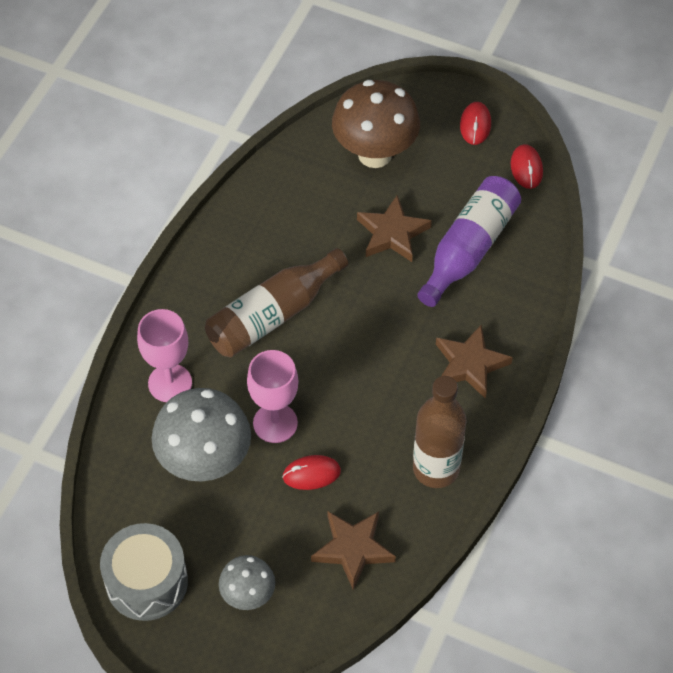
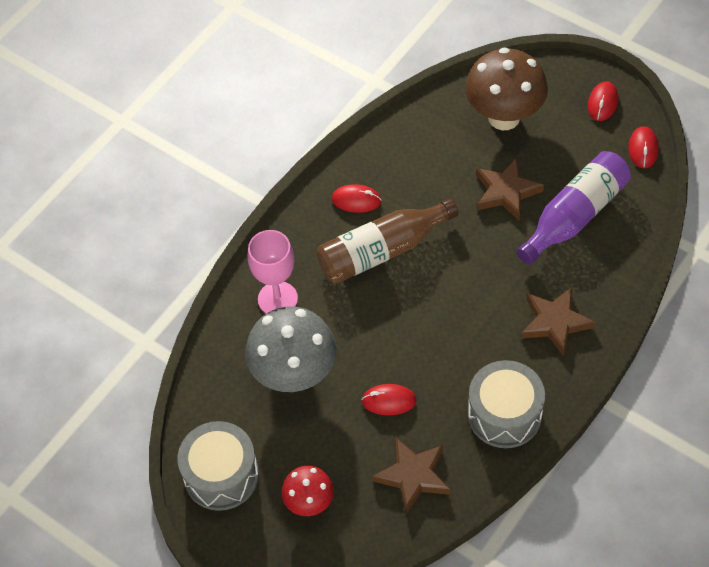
camera: 15 degrees right, 0 degrees up
(234, 264) = (356, 200): none -> red mouse
(248, 596) = (309, 503): grey mushroom -> red mushroom
(275, 423) = (365, 349): pink goblet -> none
(436, 469) = (504, 414): brown bottle -> grey drum

